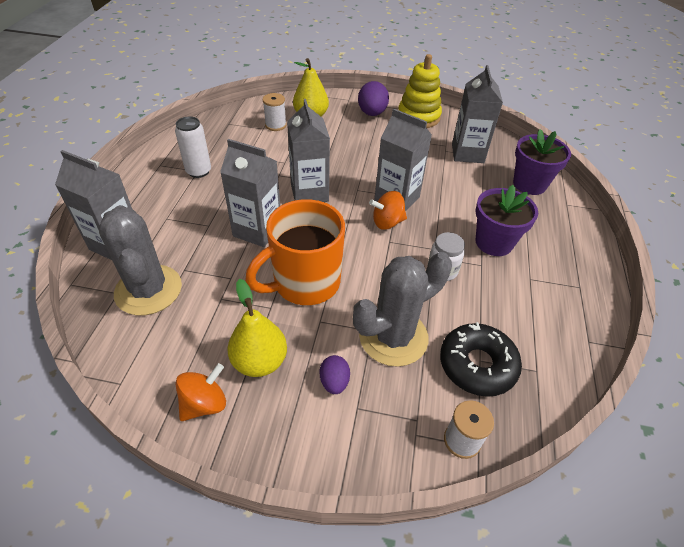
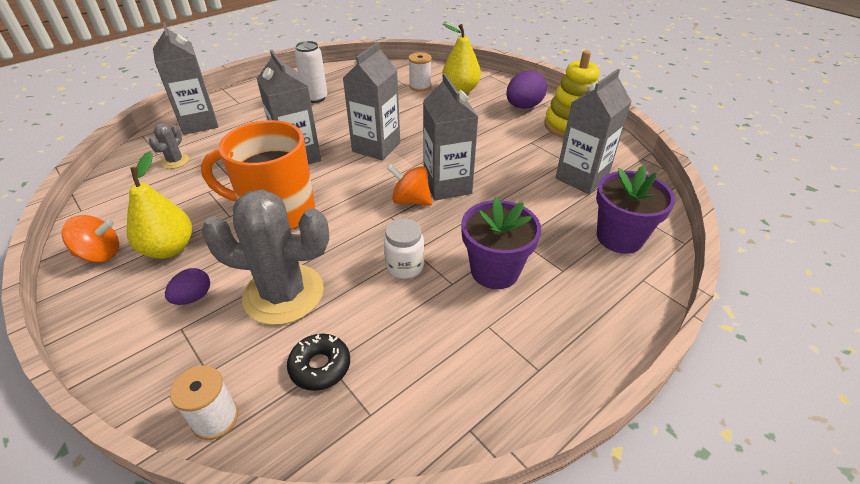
camera: 40 degrees right, 5 degrees down
(148, 290) = (175, 161): grey cactus -> grey cactus, size x0.45
(477, 365) = (320, 366): black donut -> black donut, size x0.63

